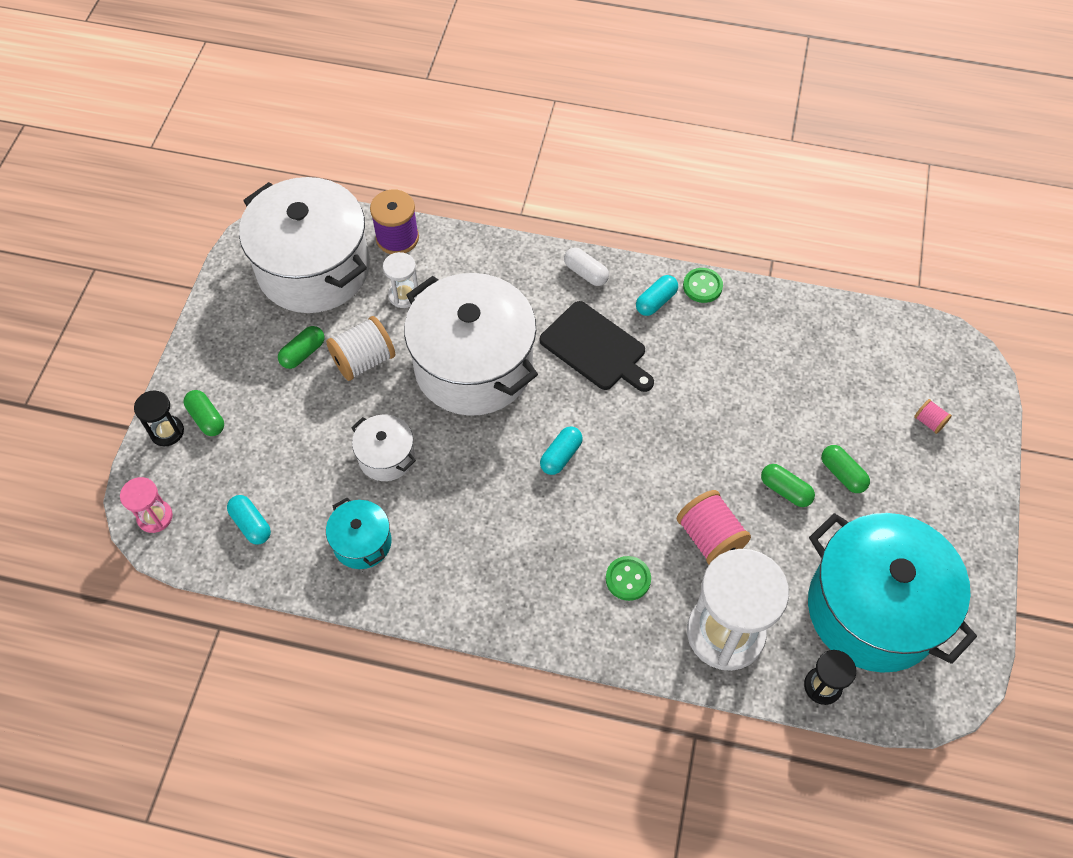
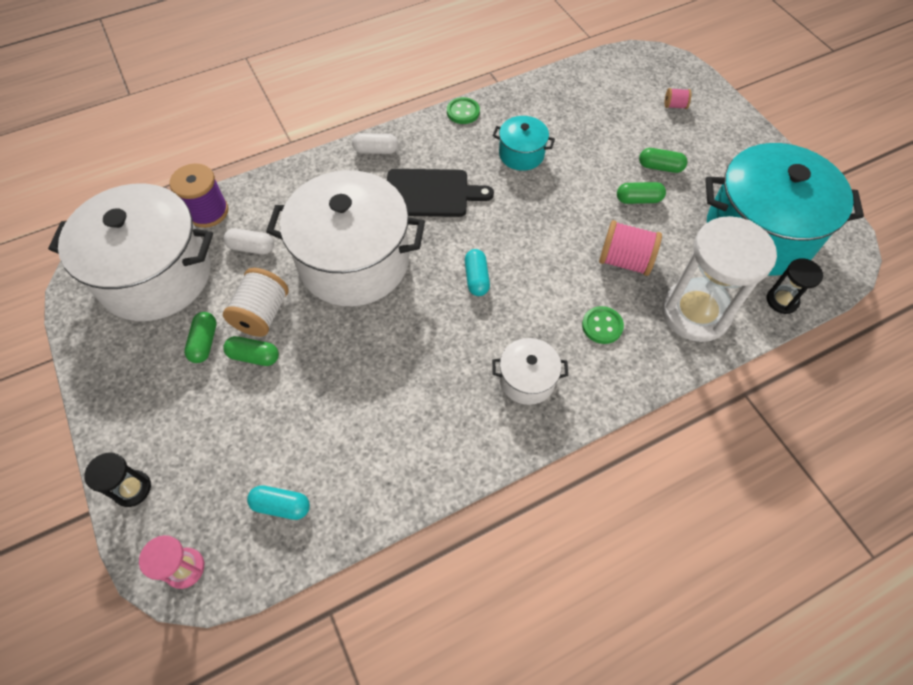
camera: 40 degrees left, 0 degrees up
(206, 418) = (161, 451): green capsule -> green capsule (254, 356)
(362, 542) = (389, 448): turquoise pot -> turquoise pot (521, 154)
(386, 457) = (347, 370): white pot -> white pot (527, 380)
(404, 295) = (251, 248): white hourglass -> white capsule
(656, 301) = (442, 139): turquoise capsule -> none

